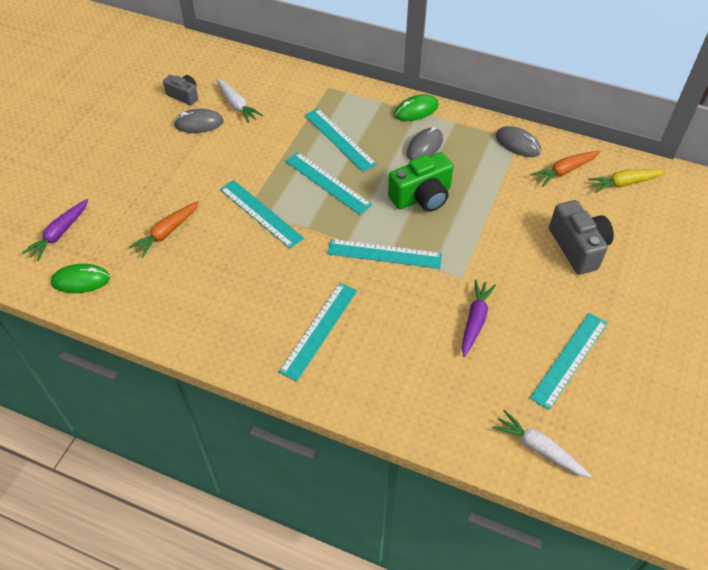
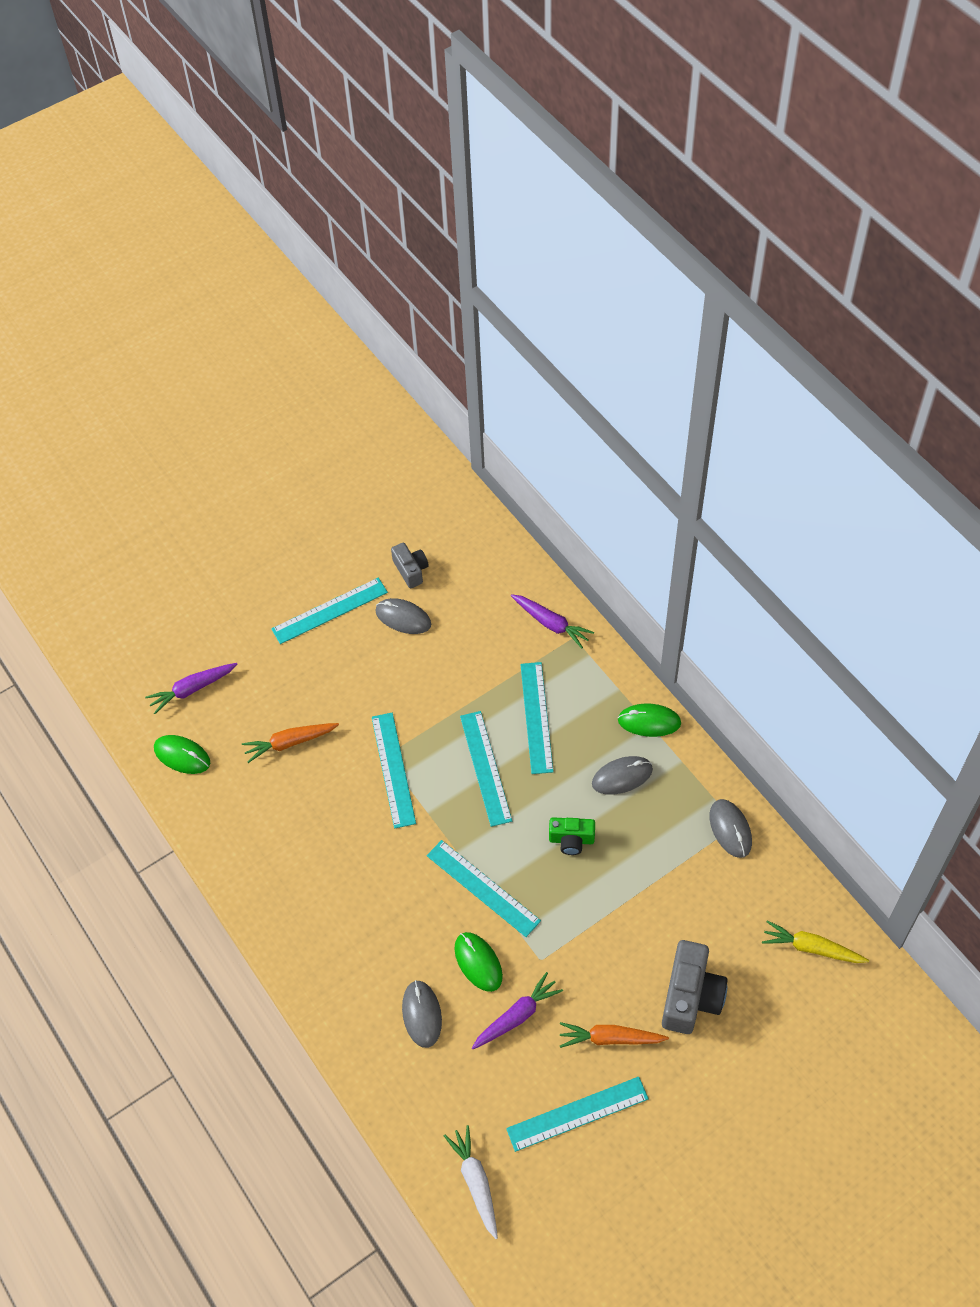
camera: 35 degrees right, 5 degrees up
(237, 105) = (458, 612): white carrot -> none
(307, 86) = (551, 623): none -> purple carrot
(319, 330) = (361, 937): turquoise ruler -> turquoise ruler (330, 611)
(406, 357) = (422, 1014): none -> grey mouse
(419, 301) = (478, 962): none -> green mouse
(422, 197) = (571, 840): green camera -> green camera, size x0.59
(565, 171) = (756, 894): orange carrot -> orange carrot (610, 1038)

